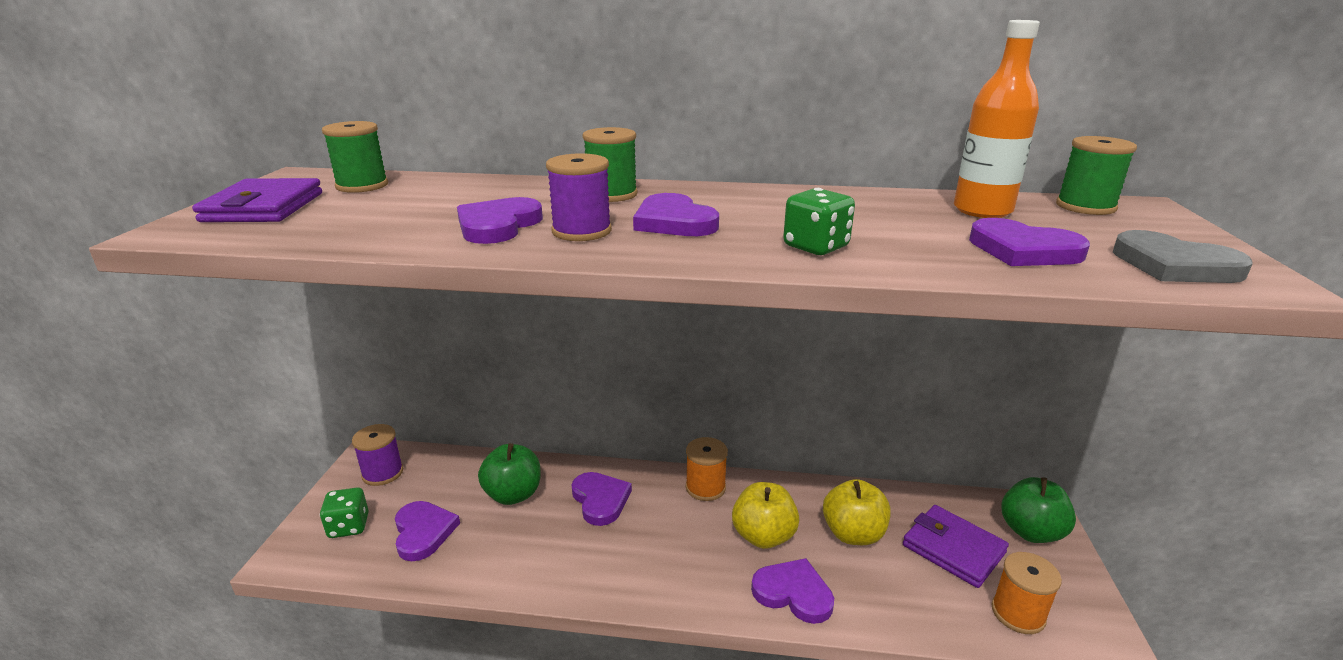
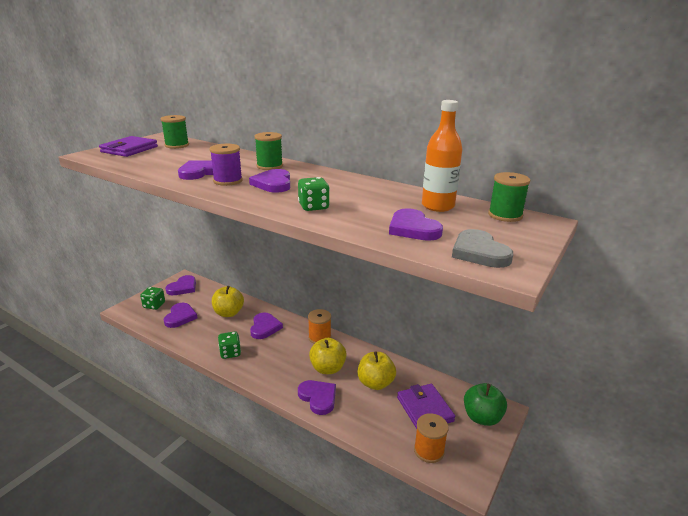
camera: 25 degrees right, 0 degrees up
(382, 473) = (183, 287): purple spool -> purple heart
(513, 494) = (228, 313): green apple -> yellow apple
(578, 569) = (230, 353): none -> green dice

